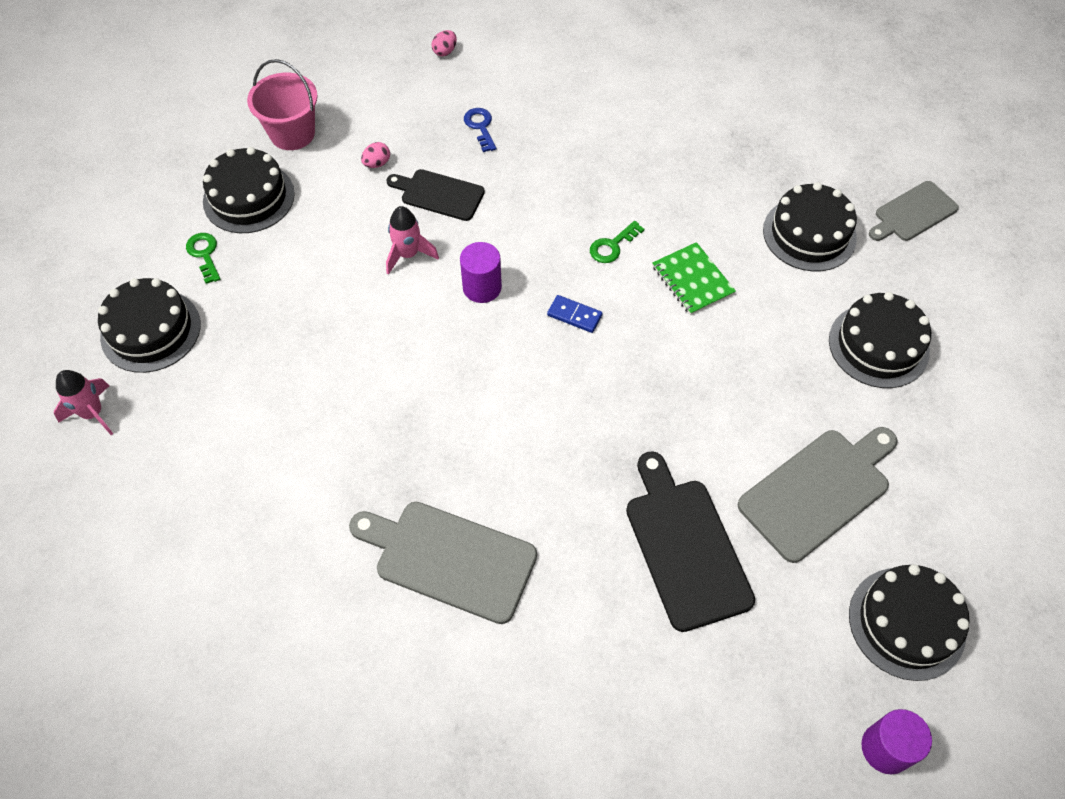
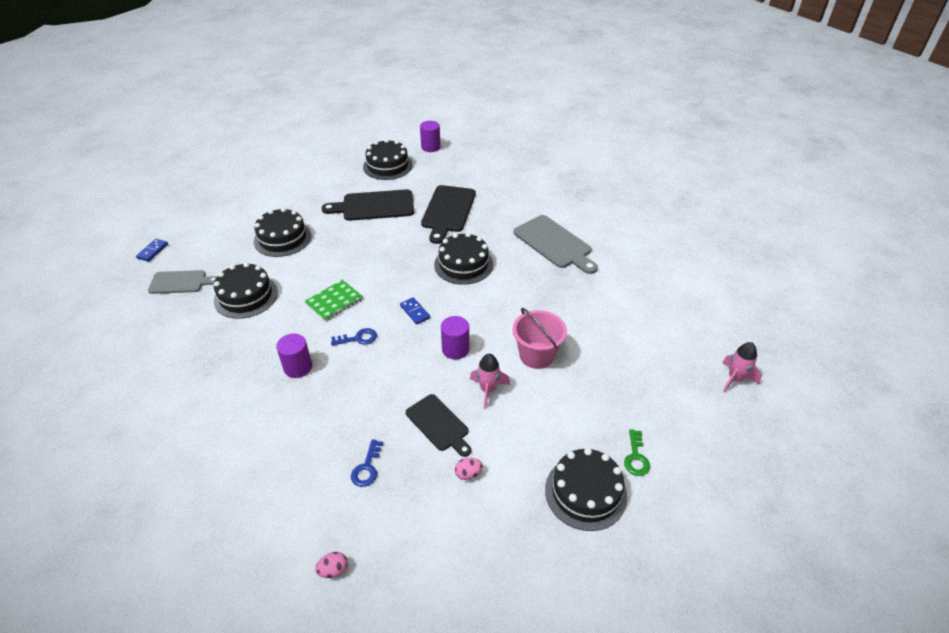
camera: 150 degrees left, 15 degrees down
(151, 330) = (688, 416): black cake -> black cake (463, 264)
(292, 133) = (523, 542): pink bucket -> pink bucket (537, 355)
(612, 246) = (358, 338): green key -> blue key
(646, 182) = (298, 367): none -> purple cylinder
(692, 280) = (334, 301): green notebook -> green notebook turned 45 degrees clockwise
(818, 491) = (374, 206): grey cutting board -> black cutting board
(1015, 236) = (152, 251): none -> blue domino

